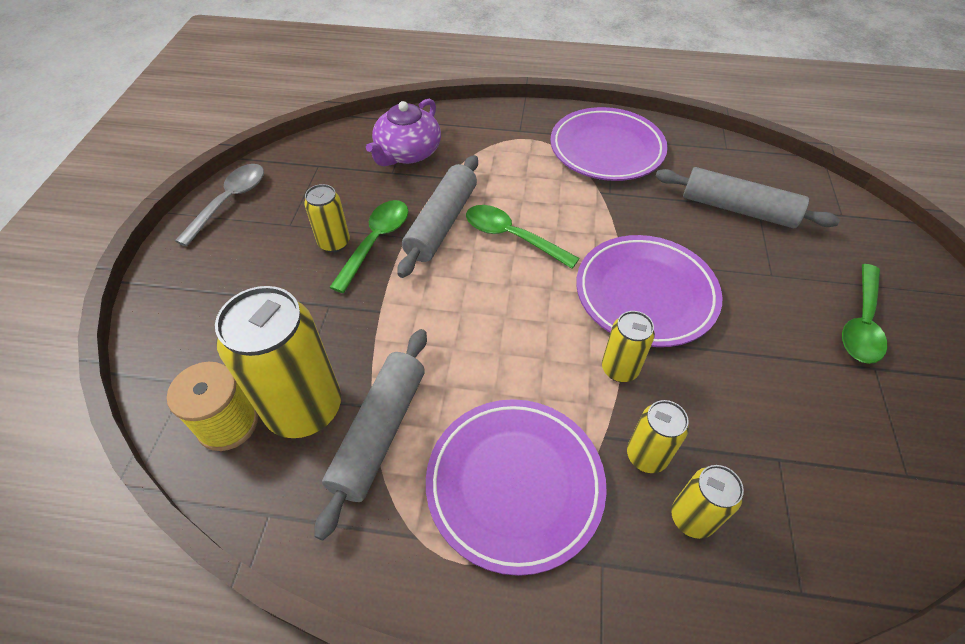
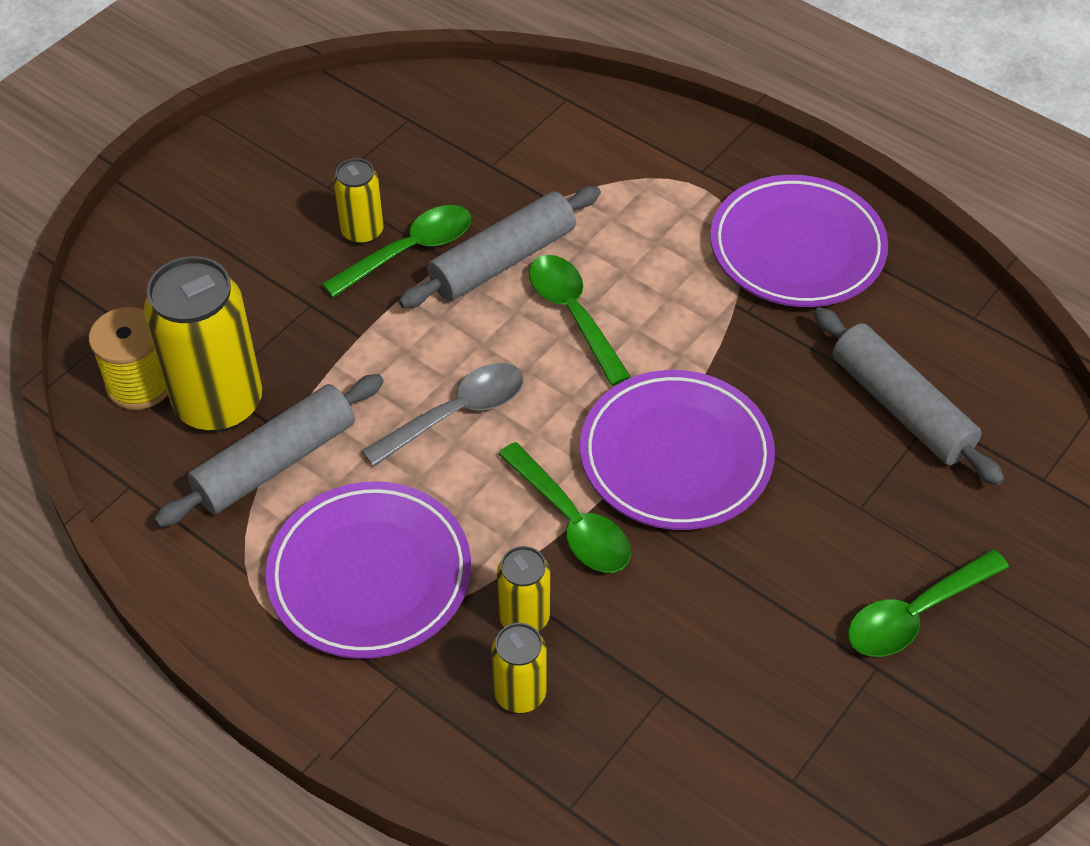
camera: 30 degrees right, 0 degrees up
(229, 201) = (278, 127): grey spoon -> grey spoon (456, 413)
(407, 153) = (529, 145): purple teapot -> none
(619, 369) = (571, 521): yellow can -> green spoon

